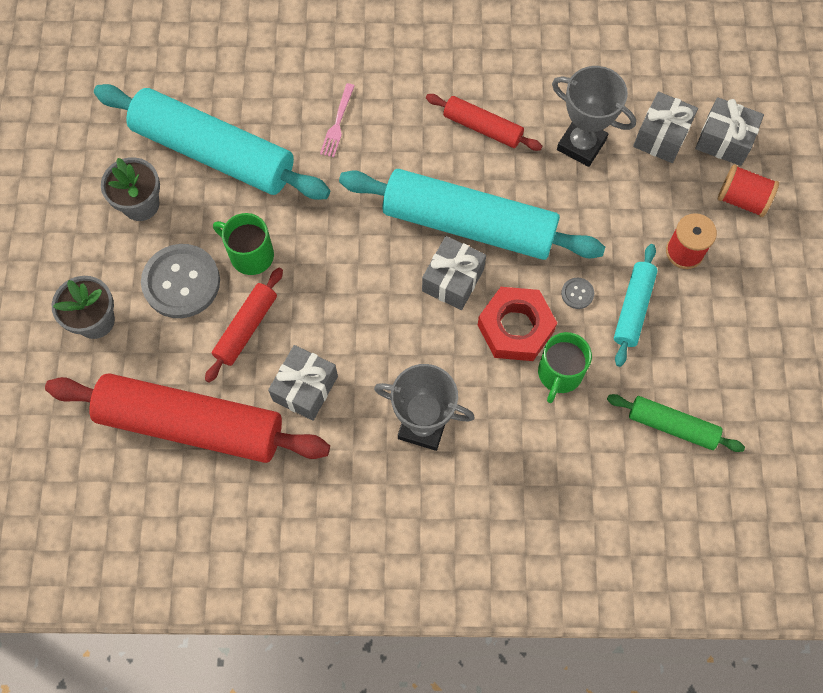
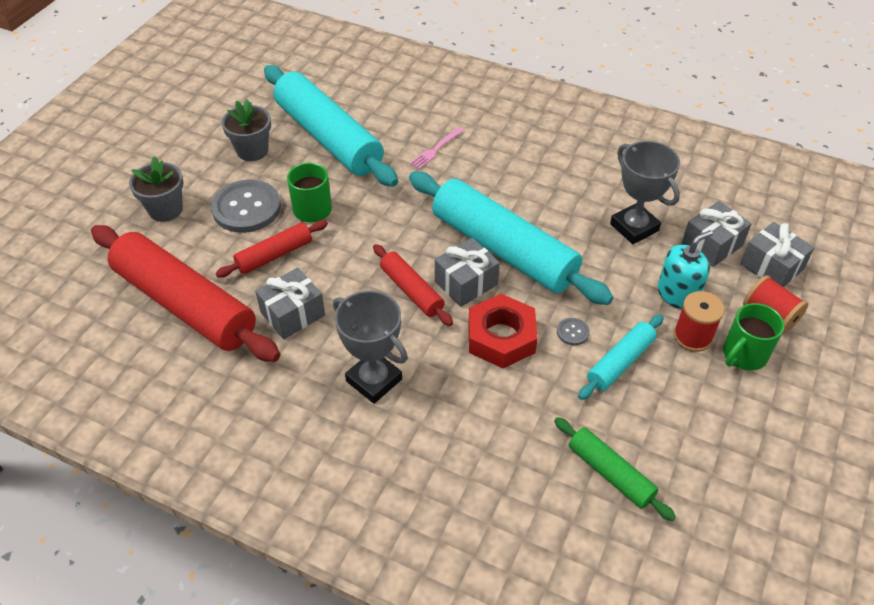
camera: 25 degrees right, 20 degrees down
(482, 128) = (553, 189): red rolling pin -> red rolling pin (411, 291)
(559, 374) = (522, 388): green mug -> green mug (743, 355)
(653, 209) = (677, 294): none -> turquoise soap dispenser

